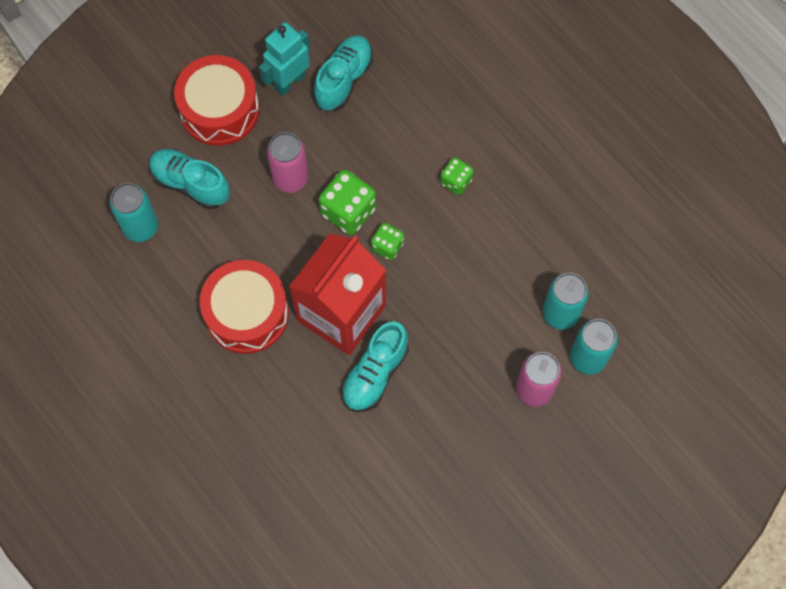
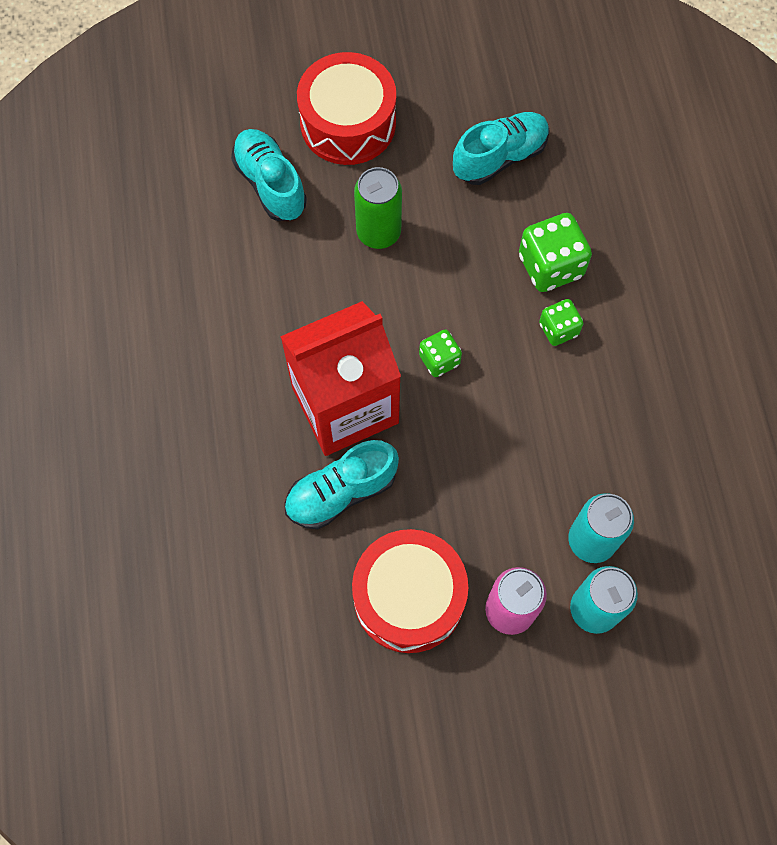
camera: 30 degrees right, 0 degrees up
(140, 227) = (191, 202): turquoise can -> none
(247, 313) = (244, 351): red drum -> red drum (409, 597)
(289, 81) = (440, 130): turquoise robot -> none
(290, 178) = (378, 232): pink can -> green can
(348, 211) = (419, 299): green dice -> green dice (550, 266)

